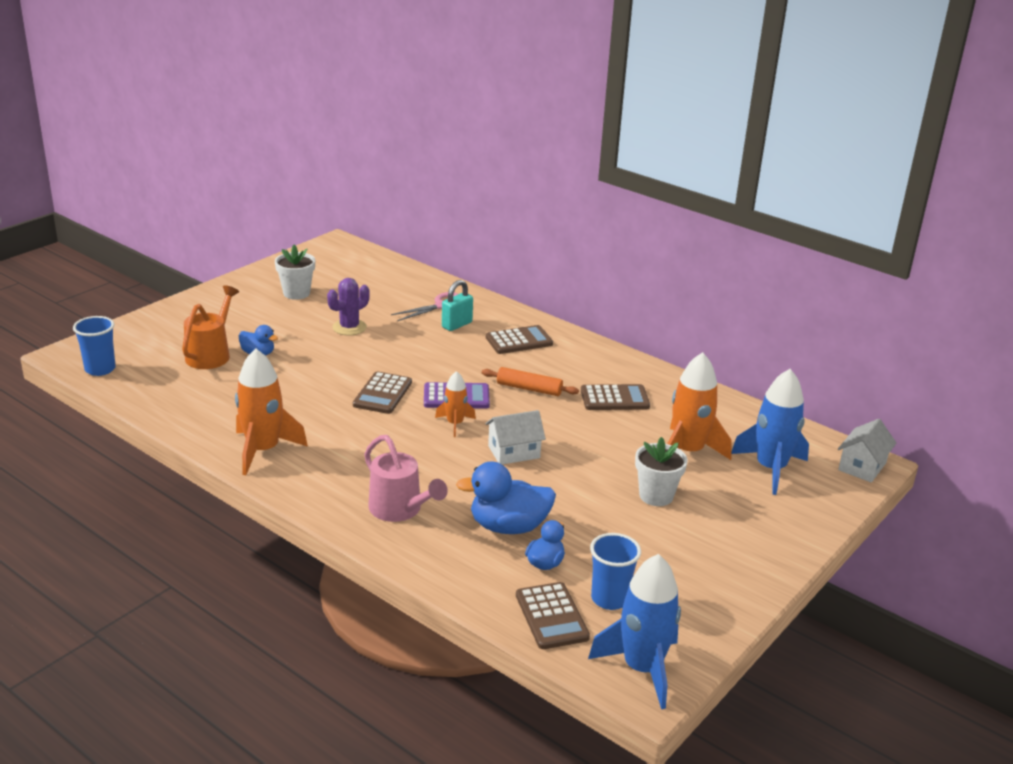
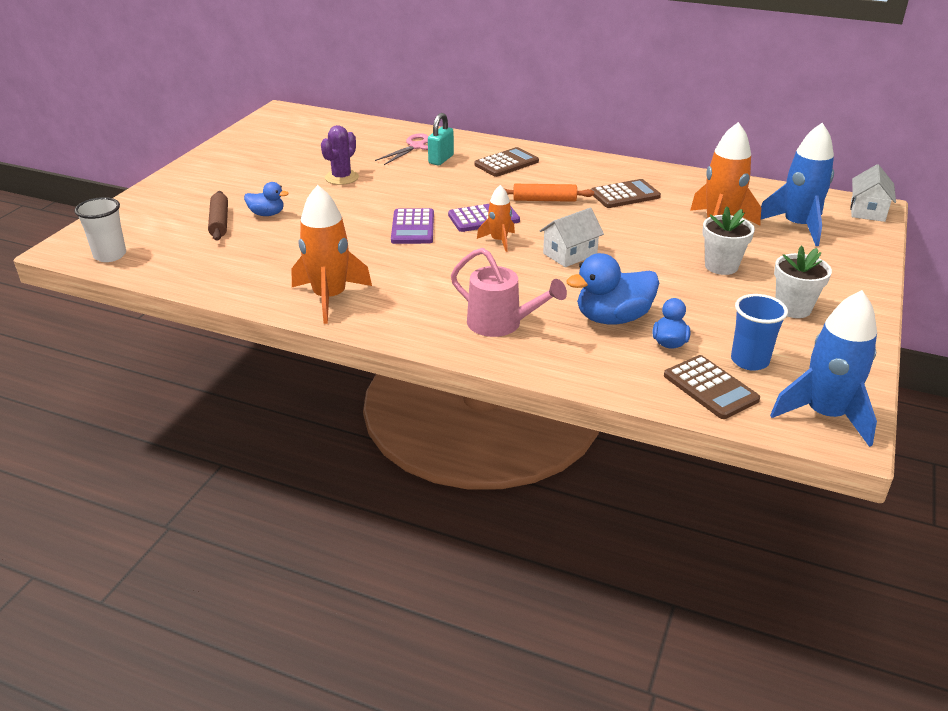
camera: 15 degrees left, 5 degrees up
(100, 369) = (110, 255): blue cup -> white cup
(211, 354) = (219, 222): orange watering can -> brown rolling pin
(296, 293) = (270, 157): white flower pot -> white flower pot (793, 308)
(382, 394) = (413, 227): brown calculator -> purple calculator

